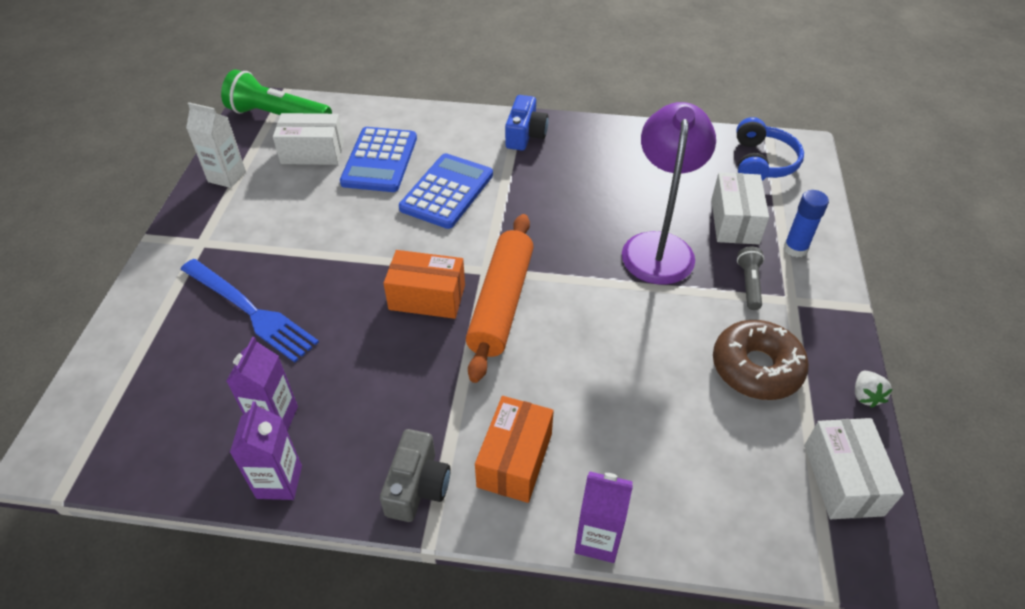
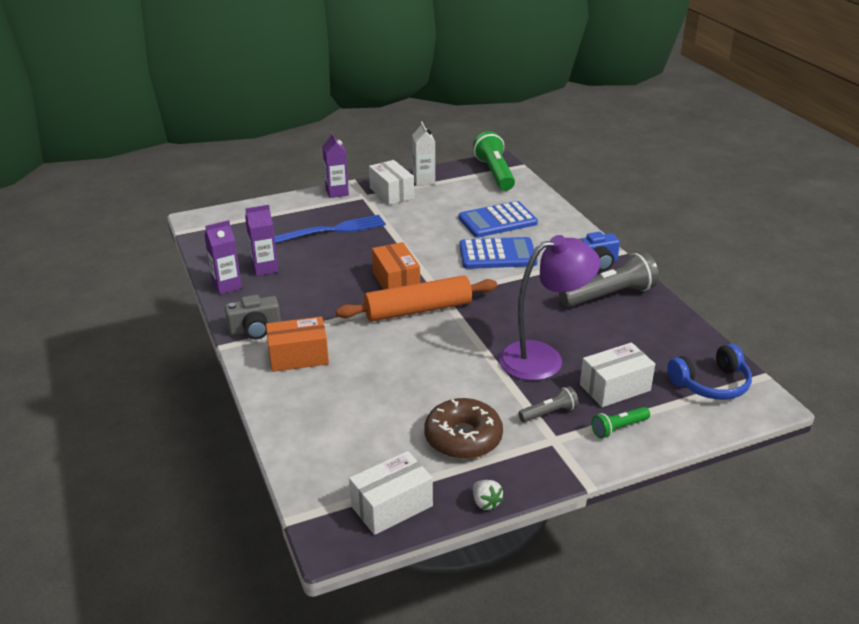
camera: 60 degrees right, 15 degrees down
(250, 311) = (330, 231): blue fork -> blue fork turned 120 degrees counterclockwise
(312, 152) = (477, 197): white box -> white box (391, 193)
(587, 153) = (609, 295): none -> grey flashlight
(597, 539) = (264, 406): purple carton -> purple carton (337, 192)
(795, 249) = (618, 428): blue glue stick -> green flashlight
(865, 396) = (486, 503): white strawberry -> white strawberry turned 90 degrees counterclockwise

